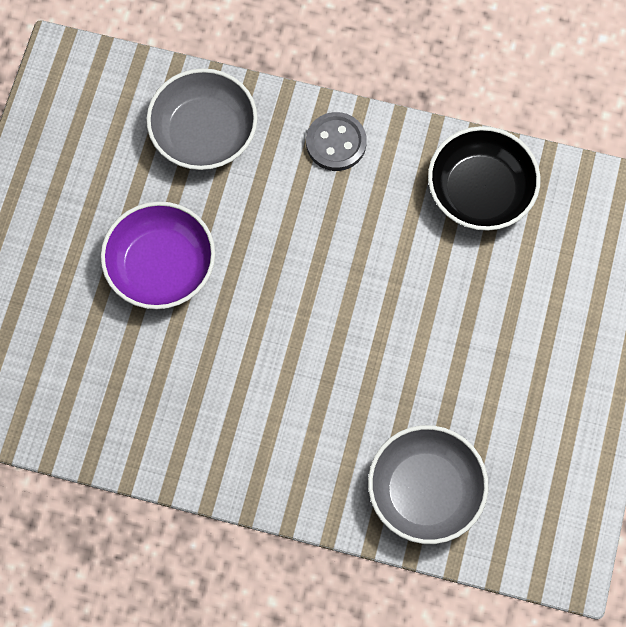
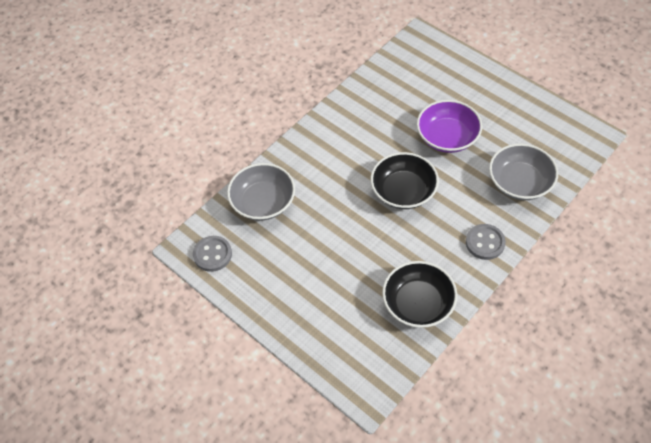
camera: 120 degrees right, 15 degrees down
(300, 288) = (403, 191): none -> black bowl
(557, 516) = (212, 254): none -> grey button

